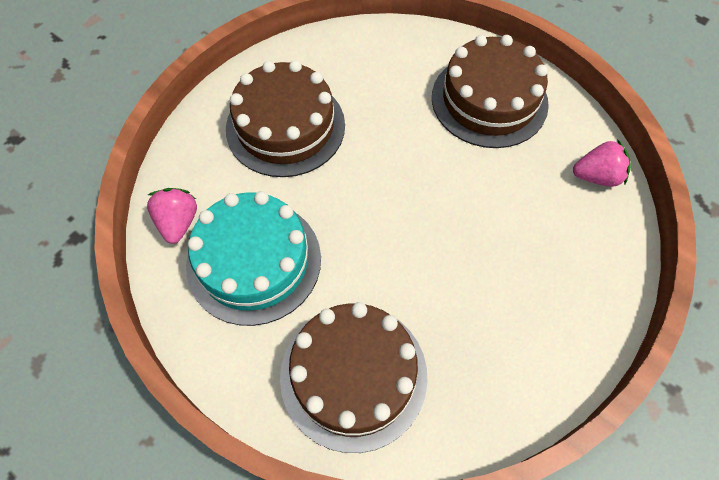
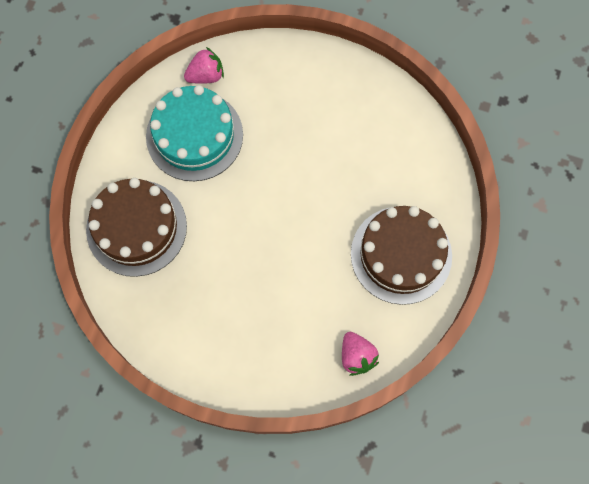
camera: 70 degrees right, 10 degrees up
(285, 126) = (313, 112): brown cake -> none

